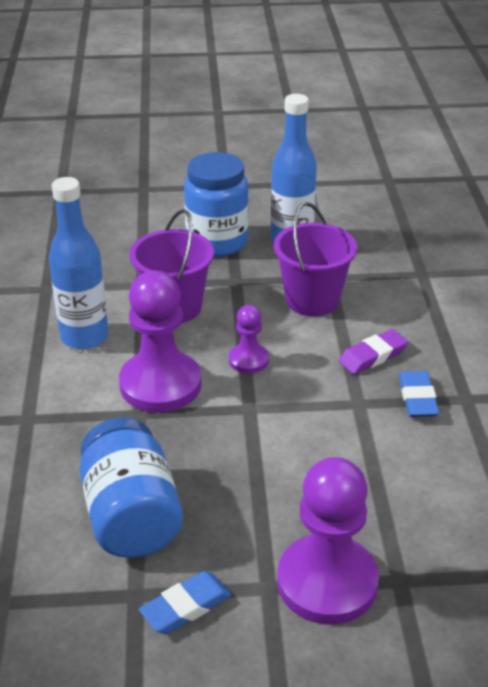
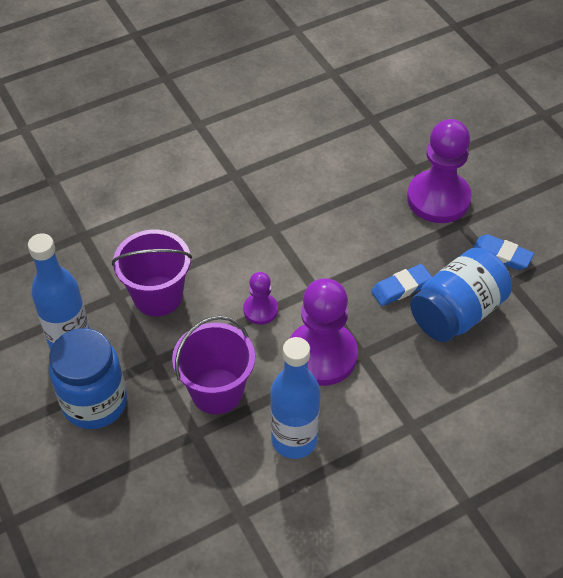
camera: 115 degrees left, 15 degrees up
(372, 356) = (214, 236): purple eraser -> none
(417, 398) = (249, 199): blue eraser -> blue eraser (401, 288)

